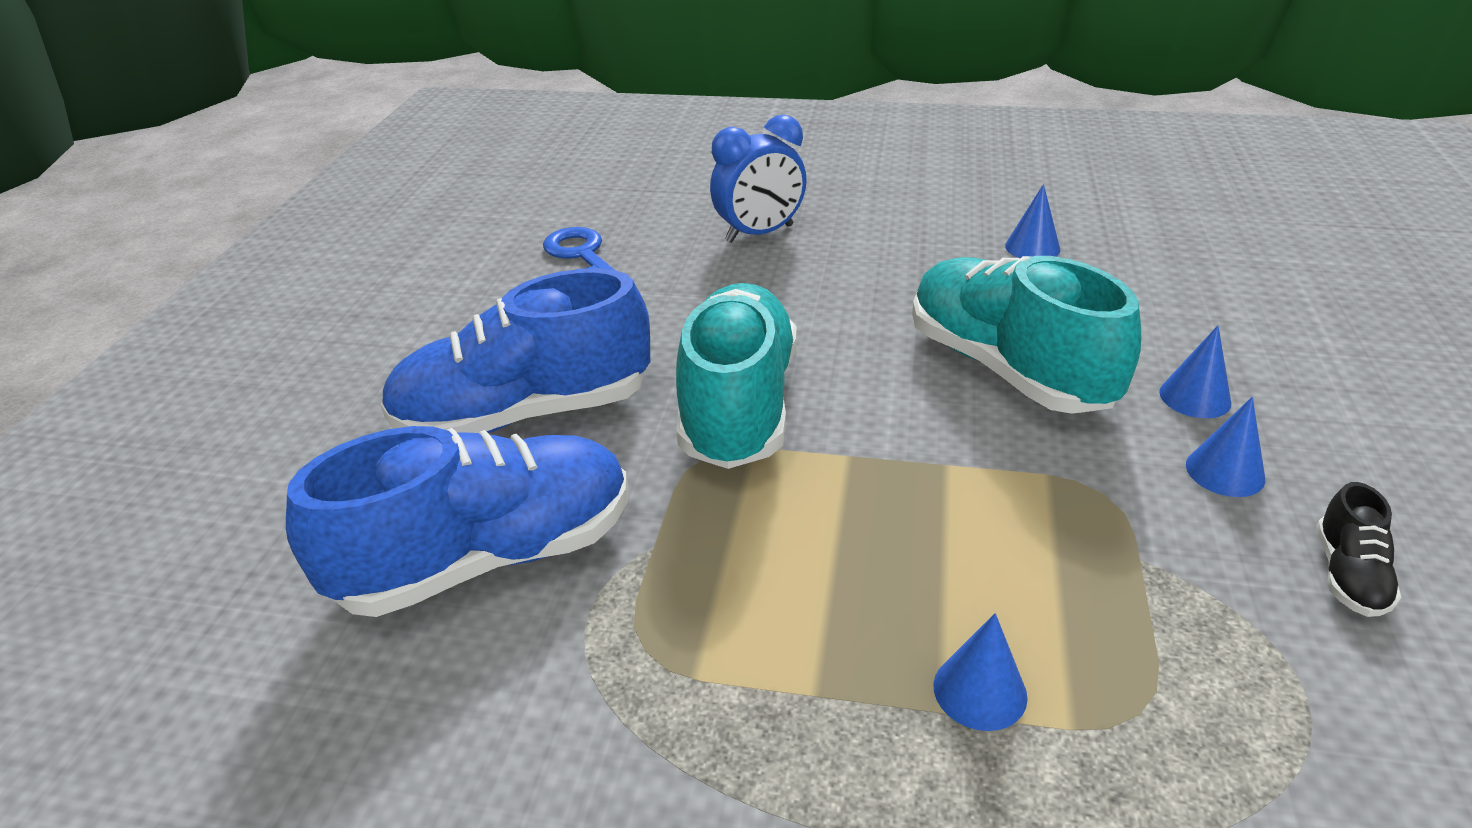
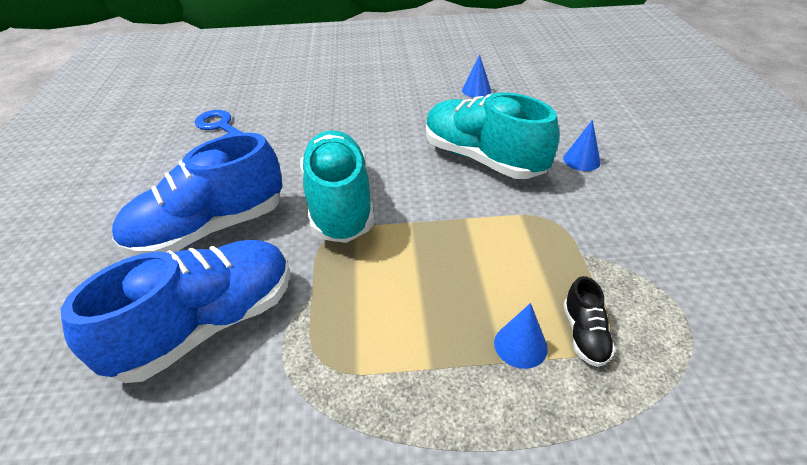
camera: 15 degrees left, 5 degrees up
(759, 234) = (325, 101): blue clock -> none
(1225, 471) = (608, 198): blue cone -> none
(1348, 575) = (682, 242): black shoe -> black shoe (584, 334)

